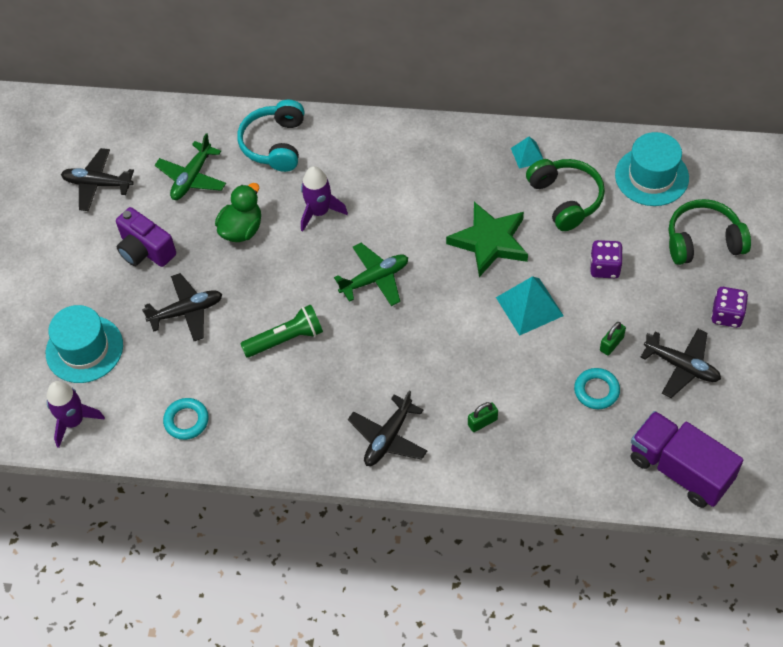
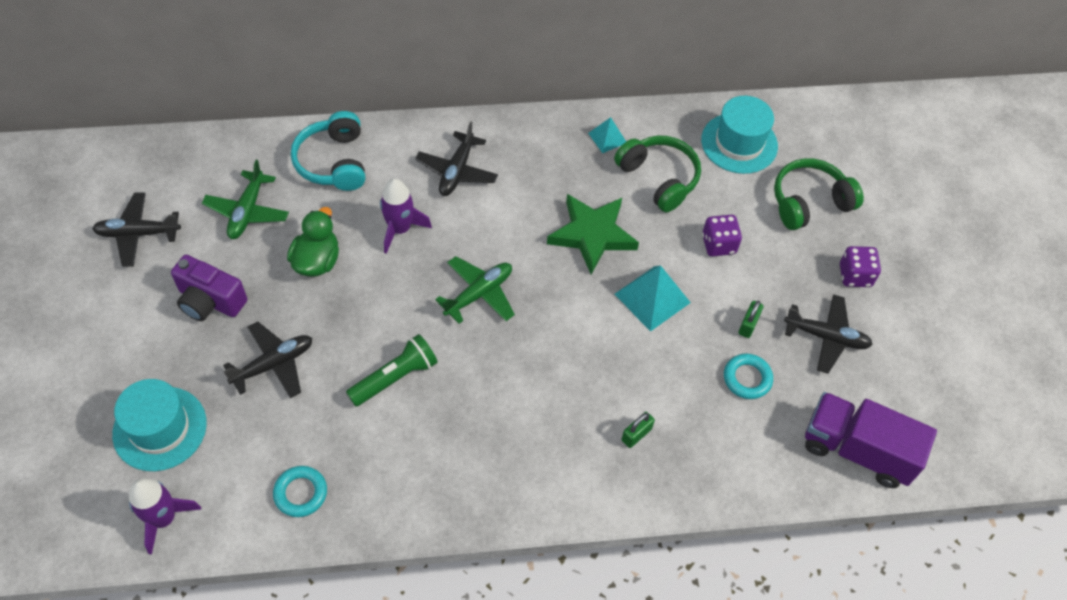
camera: 20 degrees left, 0 degrees up
(388, 438) = (538, 471): black plane -> black plane (457, 171)

